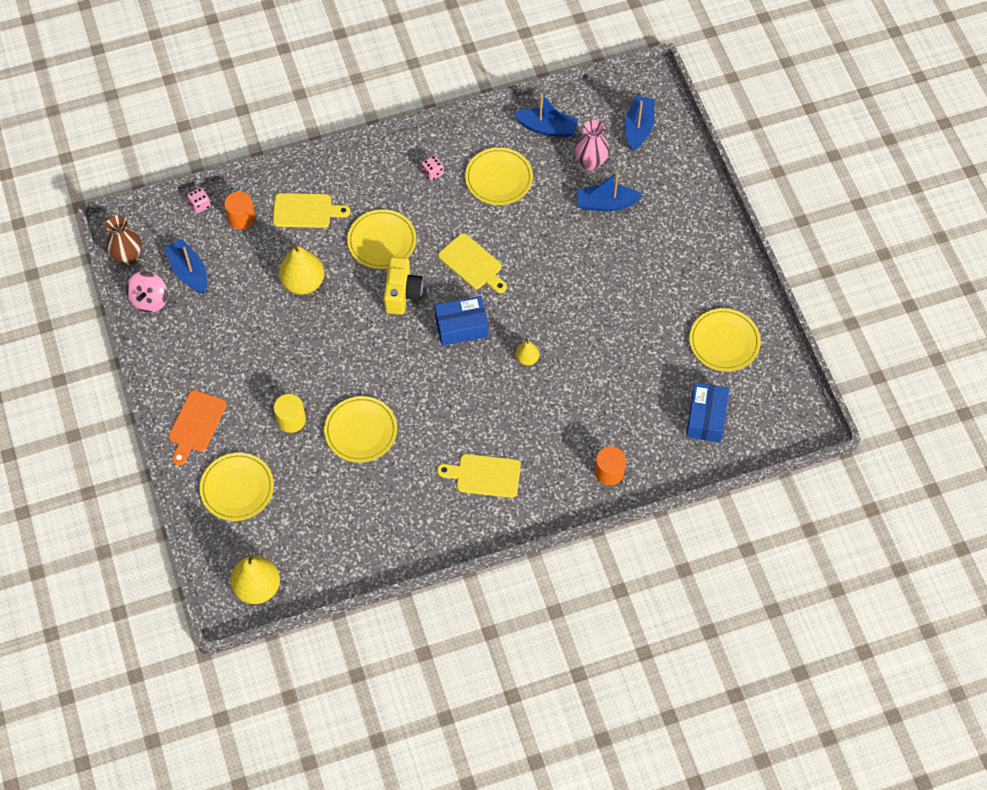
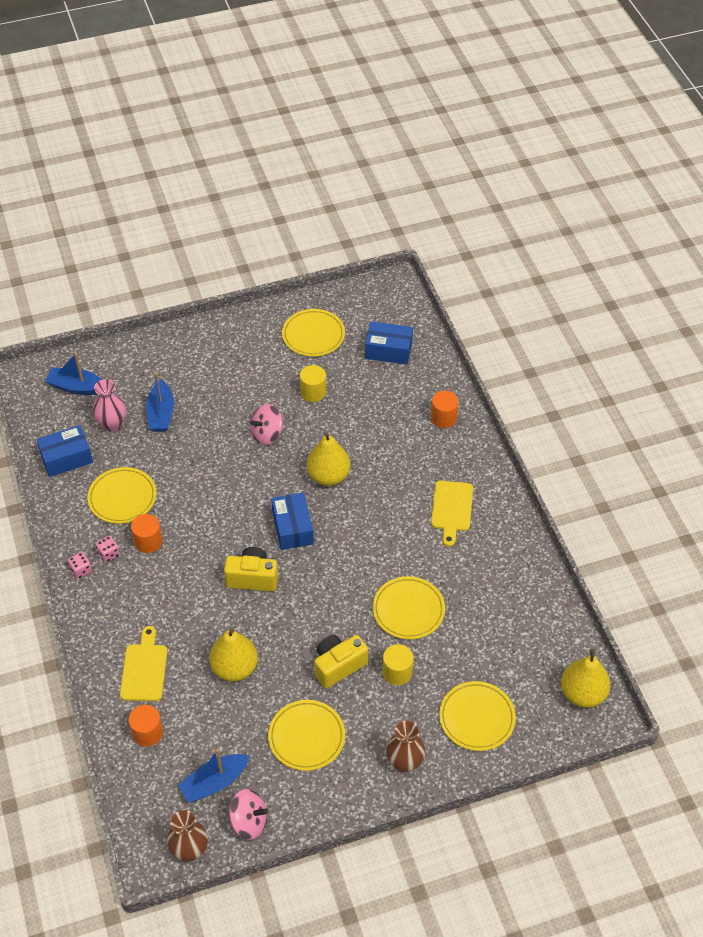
camera: 90 degrees left, 10 degrees down
(196, 424) = (404, 762): orange cutting board -> brown vase
(200, 205) = (126, 777): pink dice -> pink dice (81, 570)
(300, 369) = (338, 666): none -> yellow camera
(382, 241) = (189, 597): yellow plate -> yellow plate (306, 737)
(446, 204) = (148, 541): none -> orange cylinder
(472, 264) = (221, 519): yellow cutting board -> none
(527, 358) = (328, 476): yellow pear -> yellow pear, size x1.94
(547, 128) = (66, 458): blue boat -> blue box
(581, 301) = (267, 434): none -> pink spinning top
(641, 343) = (313, 392): none -> yellow cylinder

